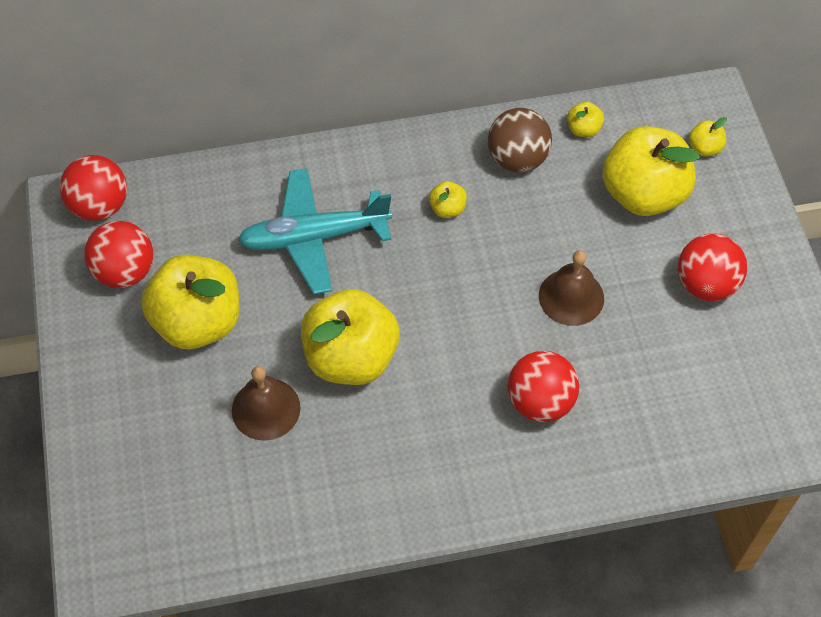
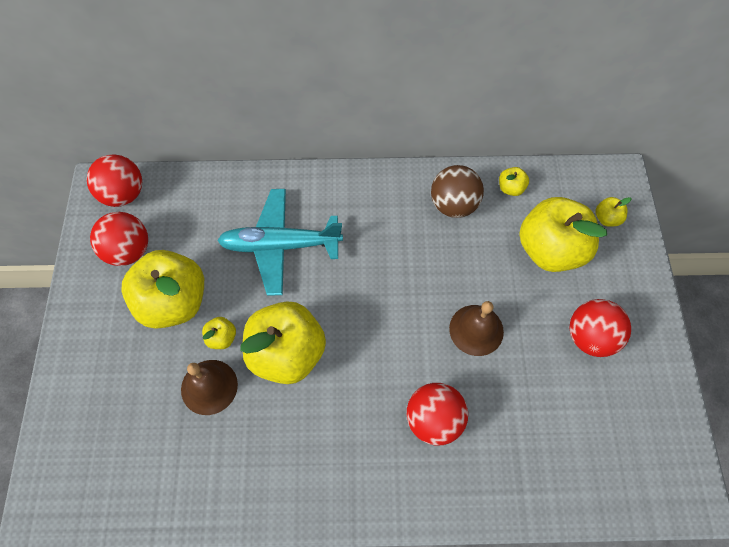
camera: 10 degrees right, 5 degrees up
(447, 209) = (390, 238): yellow apple -> yellow apple (222, 338)

